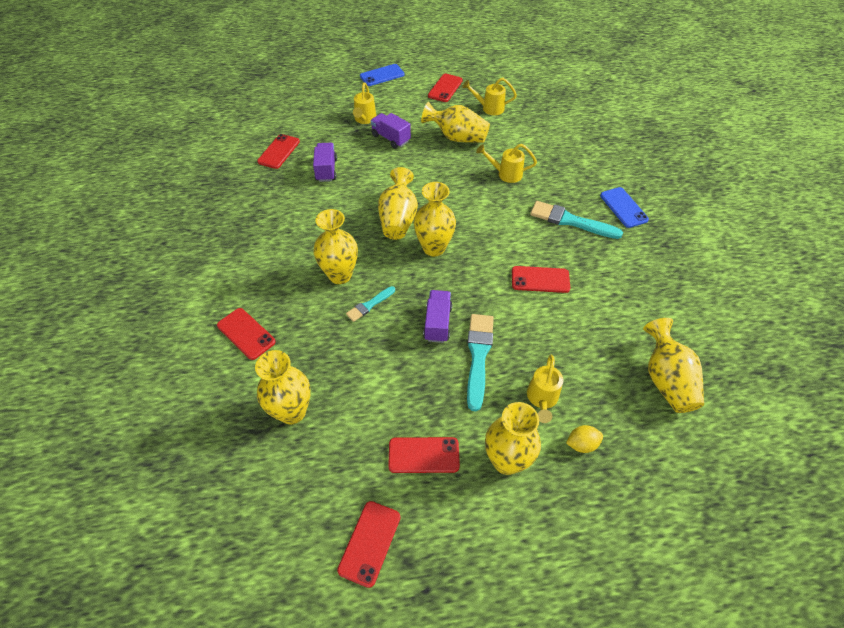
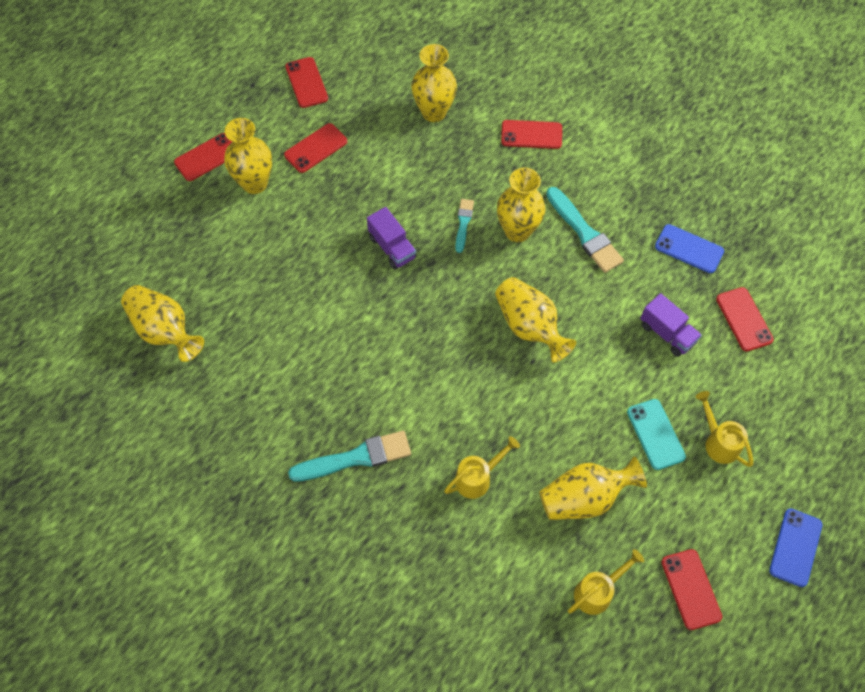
camera: 140 degrees right, 10 degrees up
(390, 138) = (655, 434): purple truck -> turquoise phone
(434, 248) = (464, 319): yellow vase -> none
(478, 356) = (334, 243): turquoise brush -> turquoise brush (584, 233)
(540, 279) = (336, 356): red phone -> red phone (207, 157)
(542, 399) = (258, 244): yellow watering can -> none
(581, 444) = (206, 231): yellow lemon -> none
(623, 207) = (310, 525): blue phone -> blue phone (689, 249)

